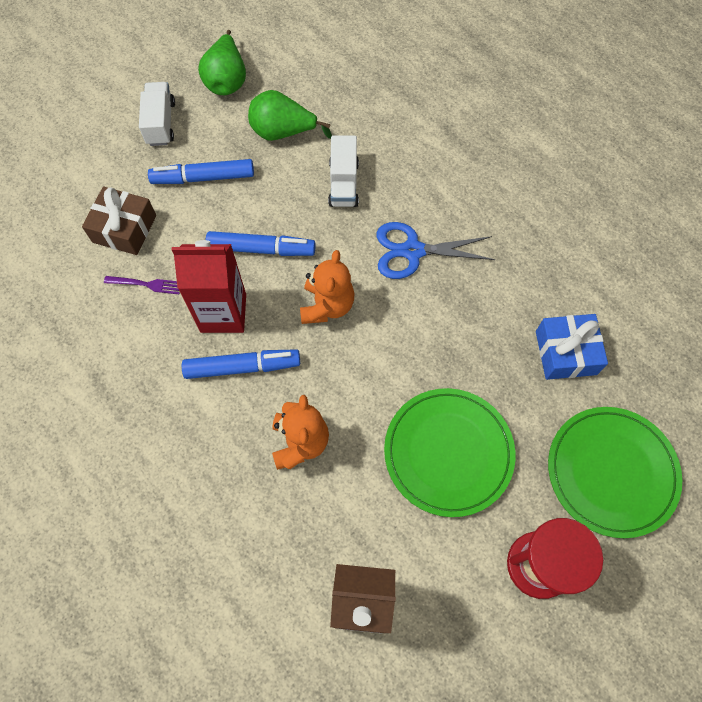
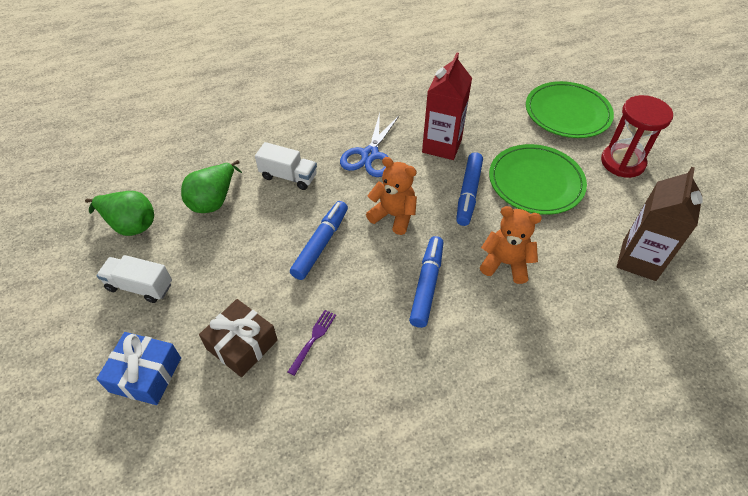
camera: 70 degrees left, 15 degrees down
(203, 178) = (224, 267): blue marker -> blue marker (468, 193)
(223, 313) = (370, 286): red carton -> red carton (442, 146)
(566, 353) = (480, 106): blue gift -> blue gift (146, 374)

